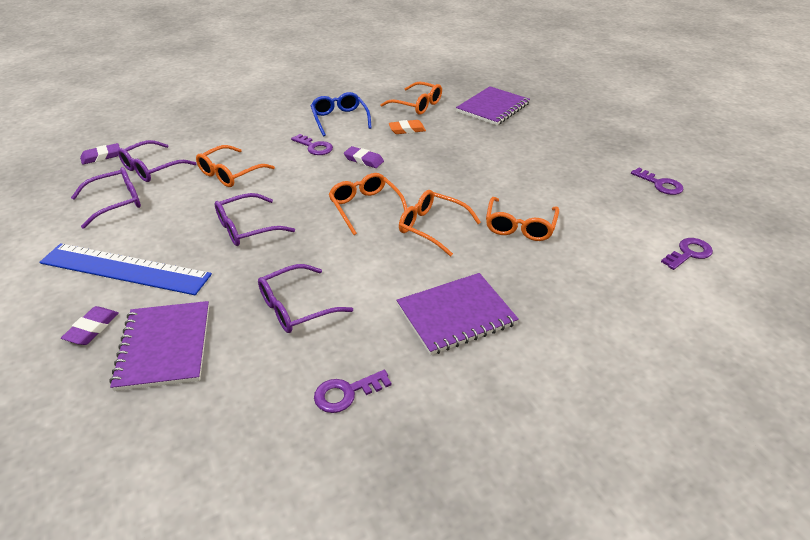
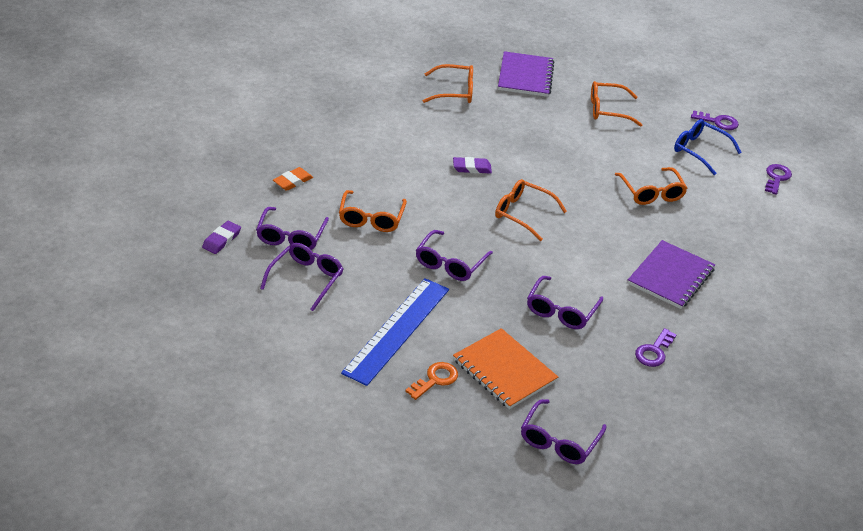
camera: 35 degrees left, 0 degrees up
(92, 328) = (435, 379): purple eraser -> orange key
(115, 455) = (559, 441): none -> purple glasses
(125, 269) = (397, 330): blue ruler -> blue ruler turned 45 degrees counterclockwise
(165, 346) = (504, 370): purple notebook -> orange notebook
(314, 147) = (413, 167): purple key -> none
(339, 119) = (401, 129): blue glasses -> blue glasses (700, 151)
(407, 130) = (475, 123): orange eraser -> orange eraser (293, 181)
(432, 227) = (590, 214): orange glasses -> orange glasses (608, 110)

